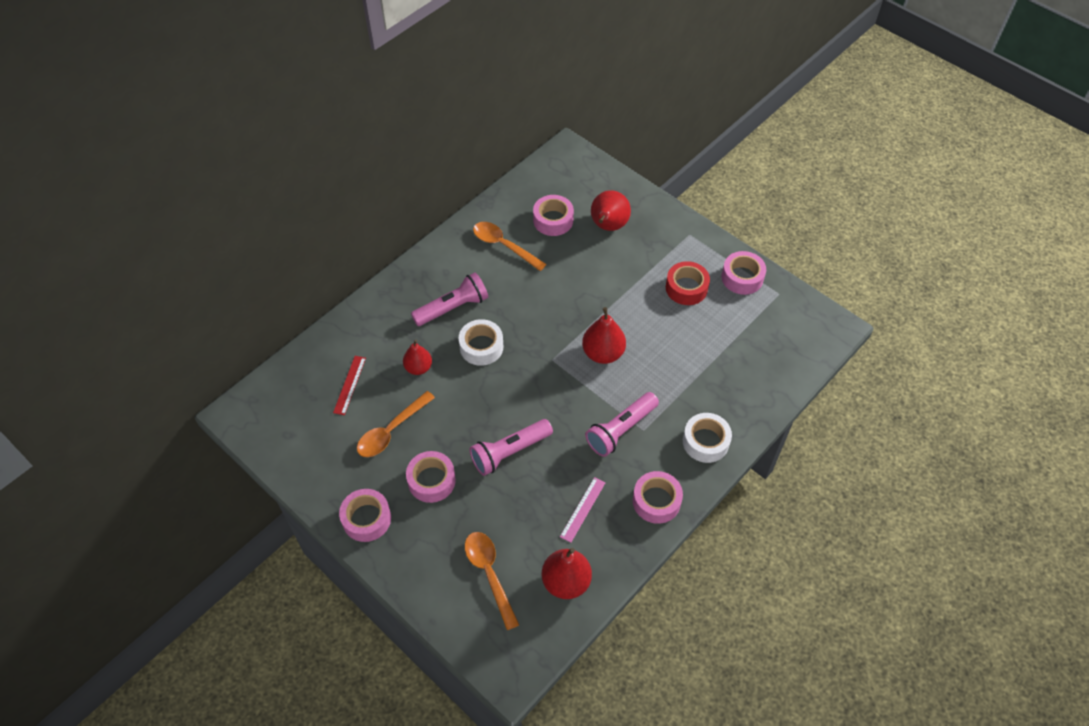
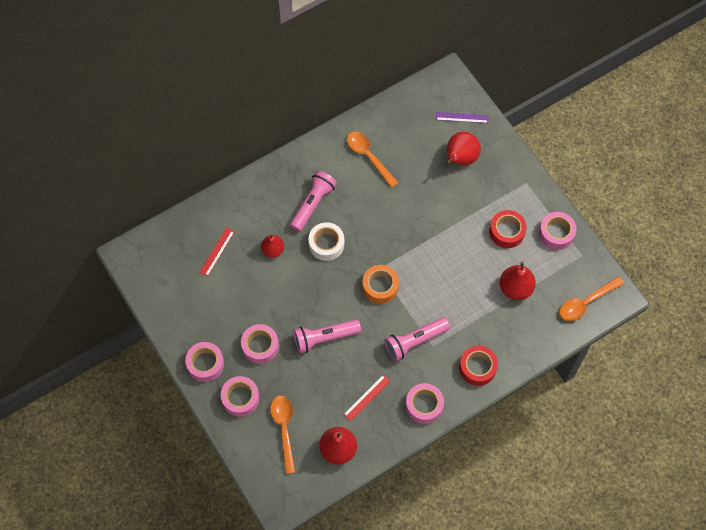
camera: 15 degrees right, 10 degrees up
(391, 431) = (239, 298): orange spoon -> orange spoon (586, 302)
(453, 308) = (313, 204): pink flashlight -> pink flashlight turned 45 degrees counterclockwise
(553, 220) = (416, 142): pink tape -> pink tape (240, 398)
(559, 378) = (380, 286): none -> orange tape
(583, 509) = (366, 397): pink ruler -> red ruler
(596, 186) = (462, 117): none -> purple ruler
(603, 353) = (421, 273): red pear -> red pear (515, 288)
(705, 442) = (477, 368): white tape -> red tape

